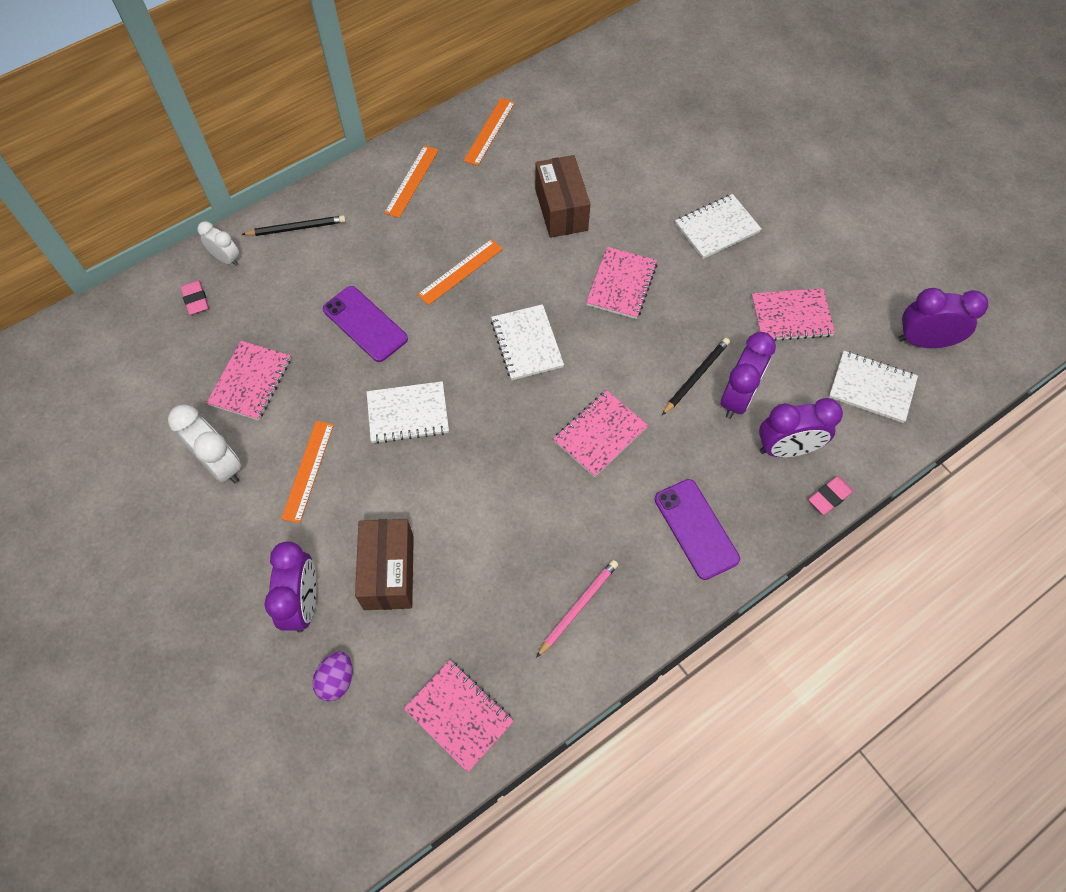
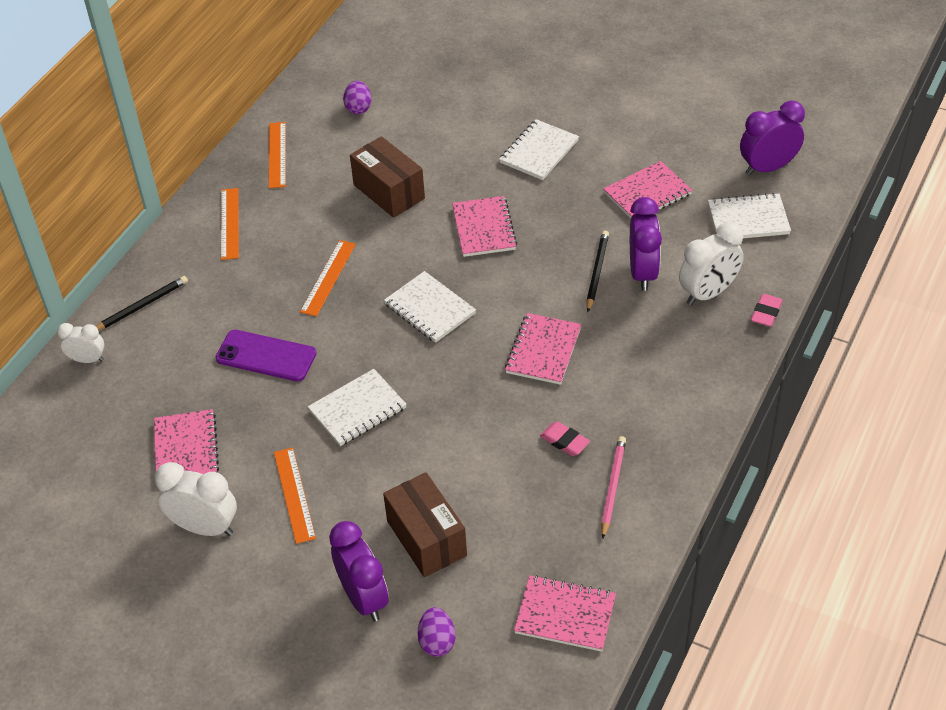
camera: 25 degrees left, 15 degrees down
(196, 299) = (80, 406): pink eraser -> pink eraser (564, 441)
(584, 115) = (358, 108): none -> purple egg
(696, 529) = (673, 384): purple phone -> none
(786, 448) = (708, 293): purple clock -> white clock

